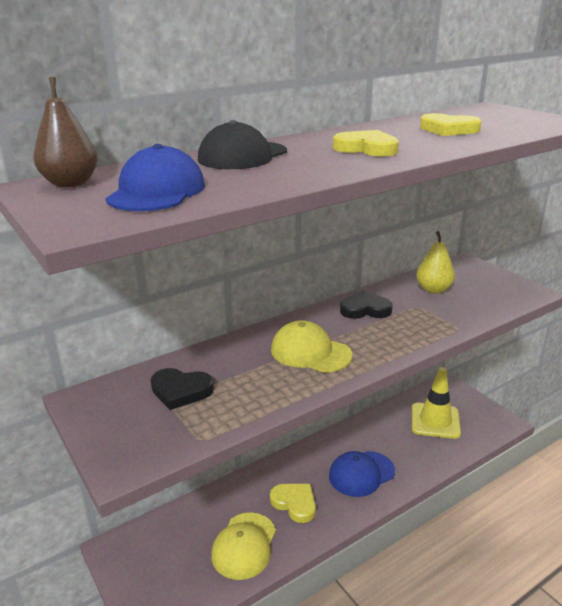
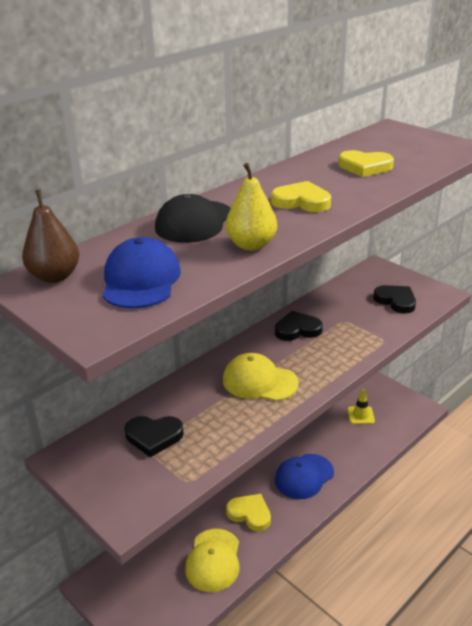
camera: 10 degrees left, 5 degrees up
(433, 289) = (354, 300): yellow pear -> yellow pear (251, 245)
(435, 421) = (360, 415): yellow traffic cone -> yellow traffic cone, size x0.57
(479, 294) = (396, 301): none -> black heart

